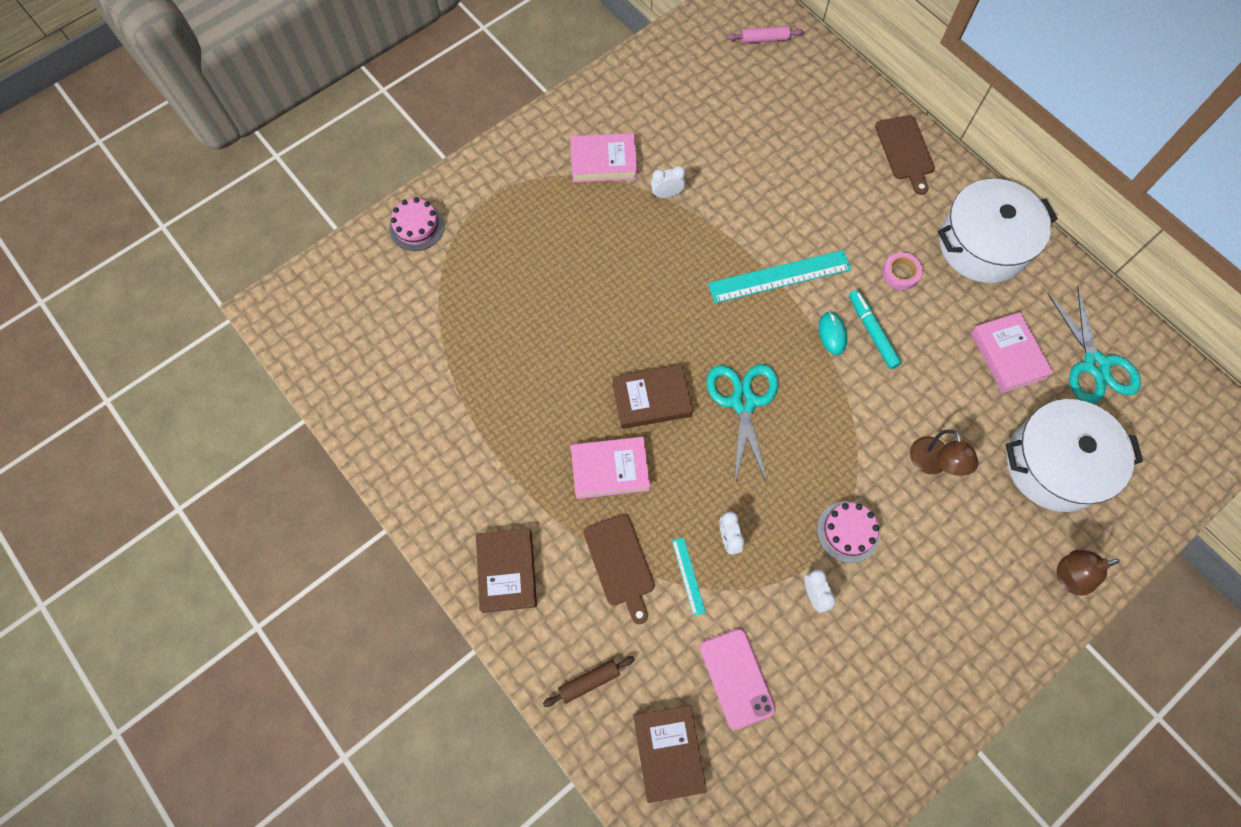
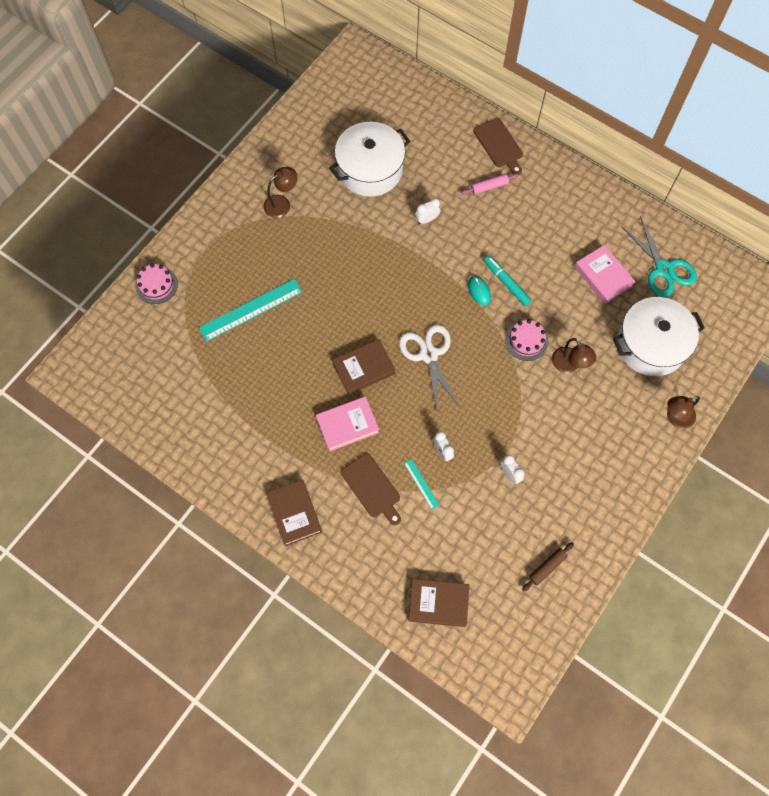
camera: 15 degrees left, 0 degrees up
(589, 681) = (372, 572): brown rolling pin -> brown rolling pin (547, 567)
(603, 161) = (282, 203): pink book -> brown lamp
(667, 194) = (335, 217): white clock -> white clock (427, 219)
(668, 752) = (438, 603): brown book -> brown book turned 60 degrees counterclockwise
(736, 678) = (471, 543): pink phone -> none
(743, 402) = (429, 354): turquoise scissors -> white scissors
(764, 39) = (376, 83): pink rolling pin -> pink rolling pin (489, 186)
(779, 276) = (431, 258): turquoise ruler -> turquoise ruler (250, 309)
(848, 531) = (522, 426): pink cake -> pink cake (526, 341)
(900, 273) = (516, 236): pink tape -> none
(983, 244) = (569, 201): white pot -> white pot (370, 169)

